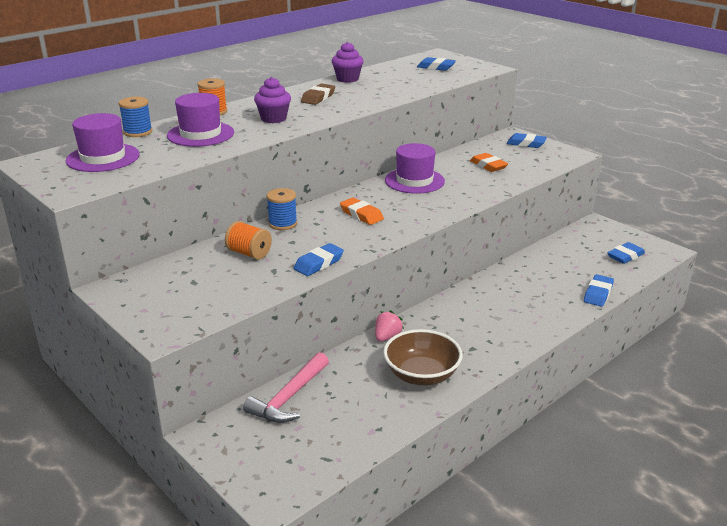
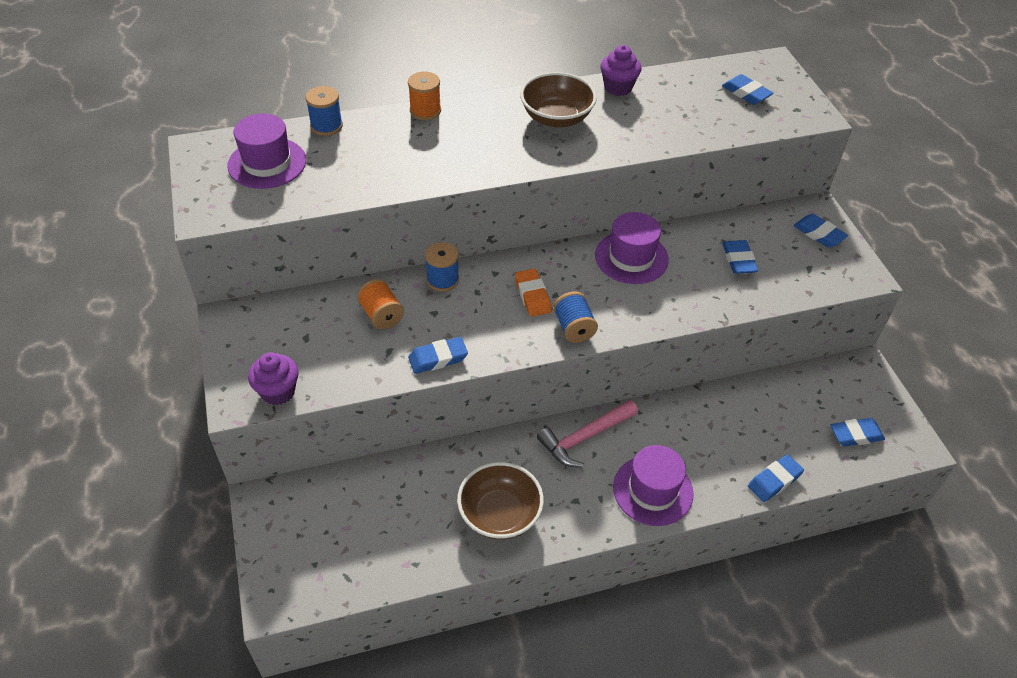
camera: 25 degrees right, 20 degrees up
(200, 134) = (385, 151): purple hat -> purple hat (652, 490)
(273, 119) = (479, 146): purple cupcake -> purple cupcake (278, 392)
(289, 397) = (359, 487): pink hammer -> pink hammer (584, 438)
(318, 98) = (556, 118): brown eraser -> brown bowl
(387, 337) = (500, 447): pink strawberry -> none
(408, 222) = (574, 328): none -> blue spool
(488, 166) = (739, 260): orange eraser -> blue eraser

